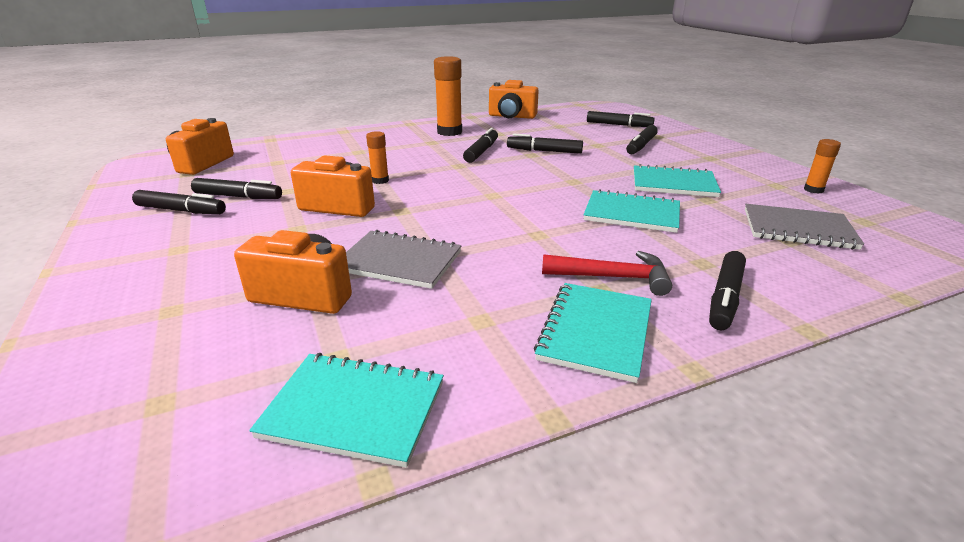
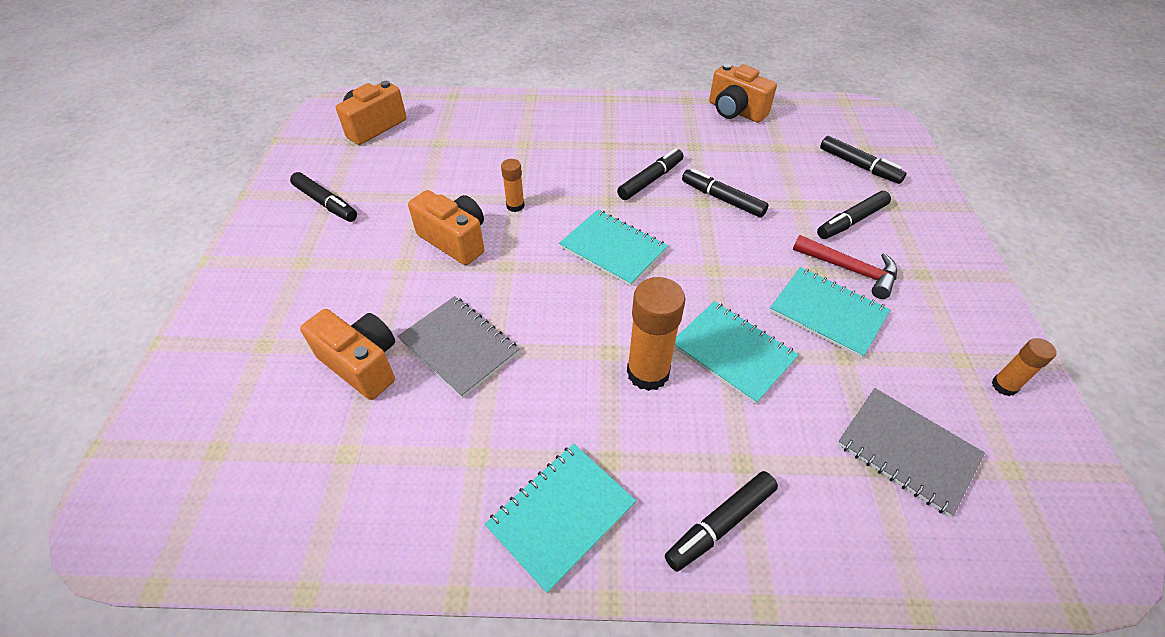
camera: 25 degrees right, 20 degrees up
(238, 197) = (379, 195): black marker -> none
(354, 410) = (328, 517): turquoise notebook -> turquoise notebook (613, 249)
(449, 132) = (641, 128): orange glue stick -> orange glue stick (648, 372)
(612, 277) = (633, 448): red hammer -> red hammer (849, 270)

